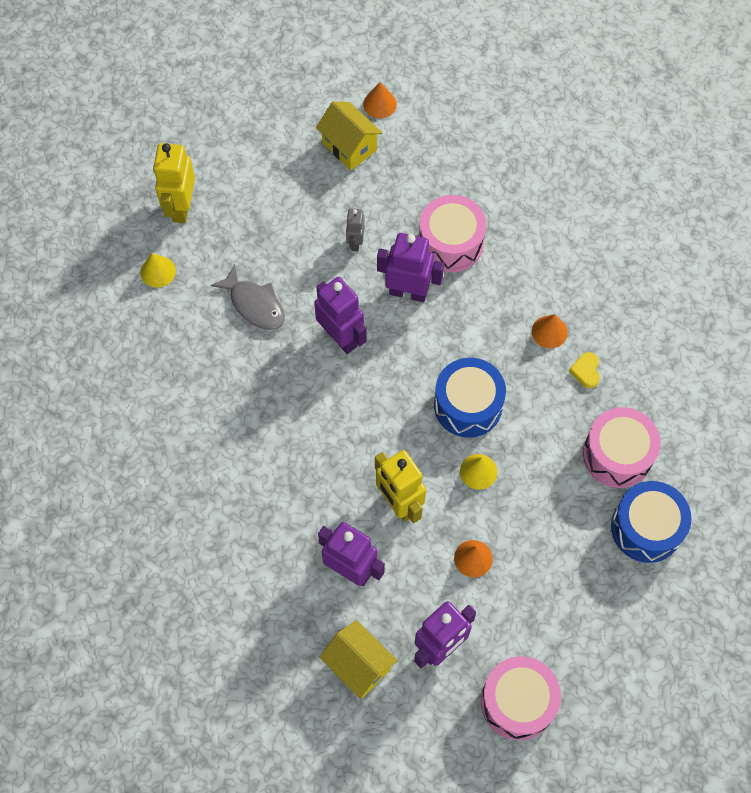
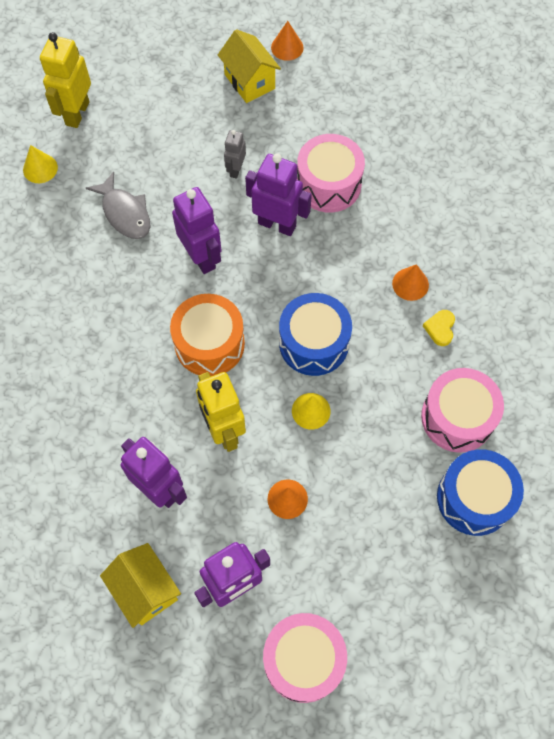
camera: 10 degrees right, 0 degrees up
(367, 422) = (209, 344): none -> orange drum

